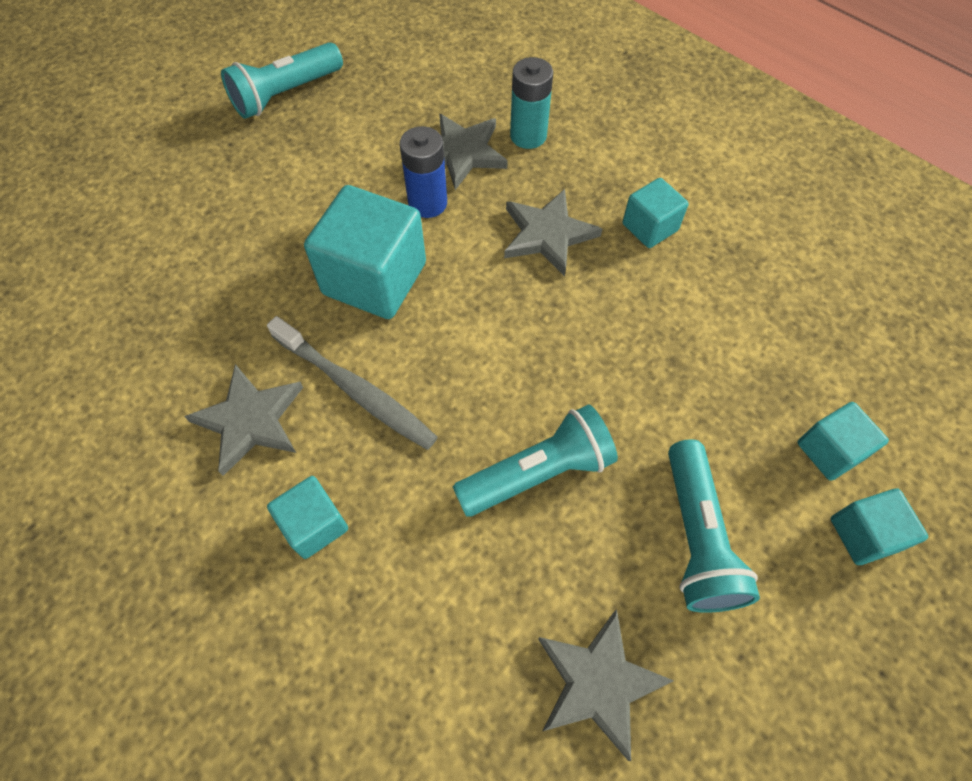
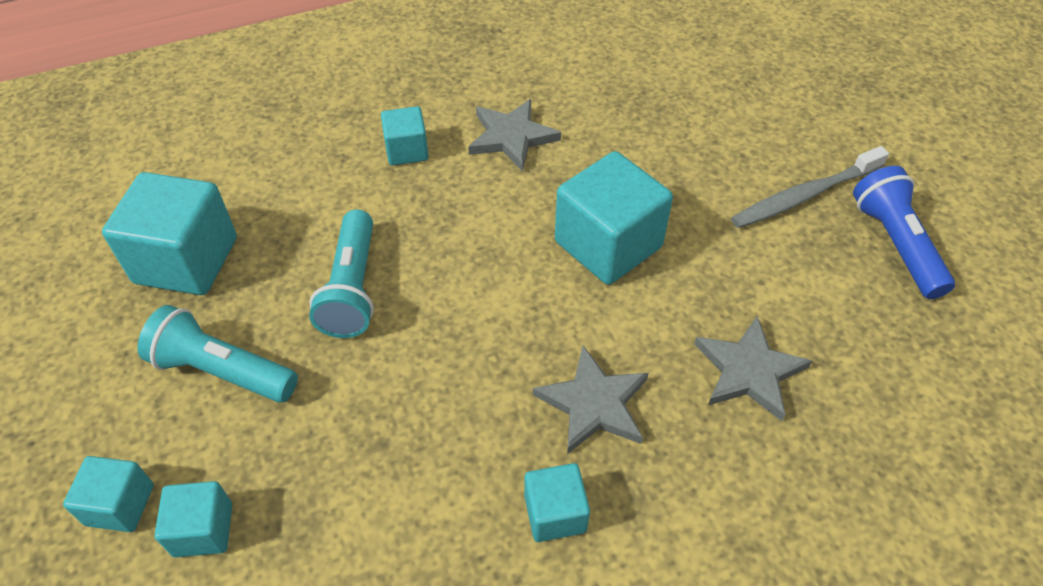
camera: 115 degrees right, 10 degrees down
(285, 94) = (895, 244): turquoise flashlight -> blue flashlight
(356, 390) = (500, 200): grey toothbrush -> grey toothbrush (804, 196)
(427, 203) = (685, 314): blue battery -> none
(528, 136) = (754, 450): turquoise battery -> none
(598, 682) = (186, 260): grey star -> turquoise cube

